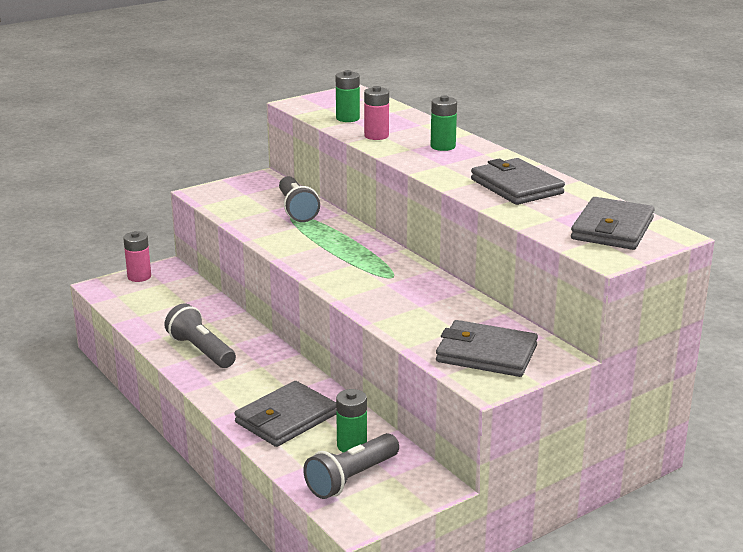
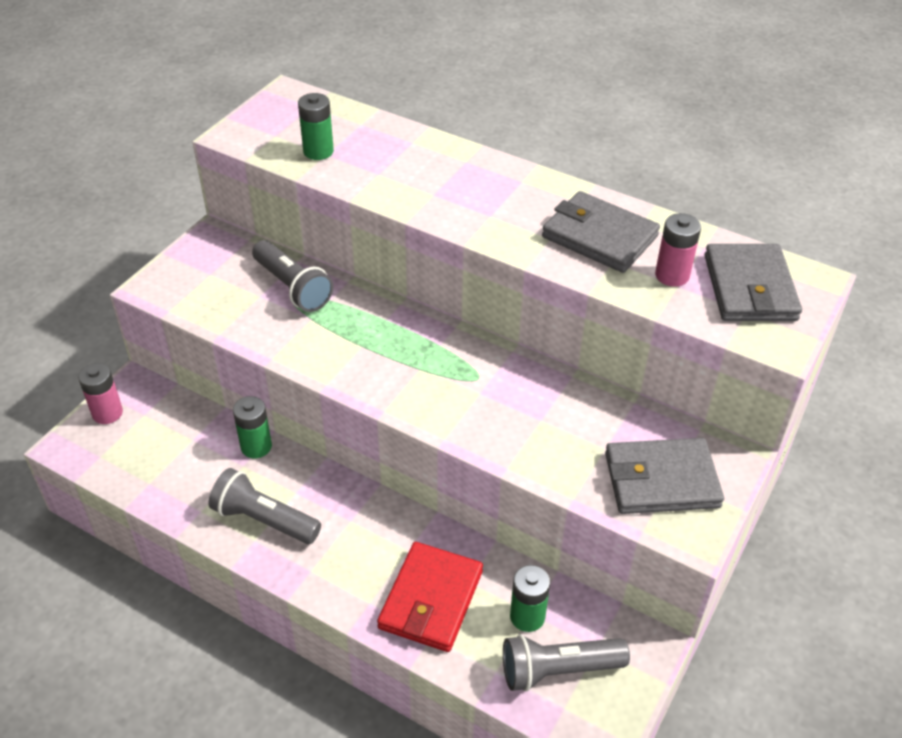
camera: 25 degrees left, 20 degrees up
(286, 418) = (431, 599): grey wallet -> red wallet
(351, 478) = (558, 670): grey flashlight -> grey flashlight turned 60 degrees clockwise
(376, 136) = (376, 179): pink battery -> pink battery (672, 275)
(443, 146) = (467, 180): green battery -> green battery (256, 446)

